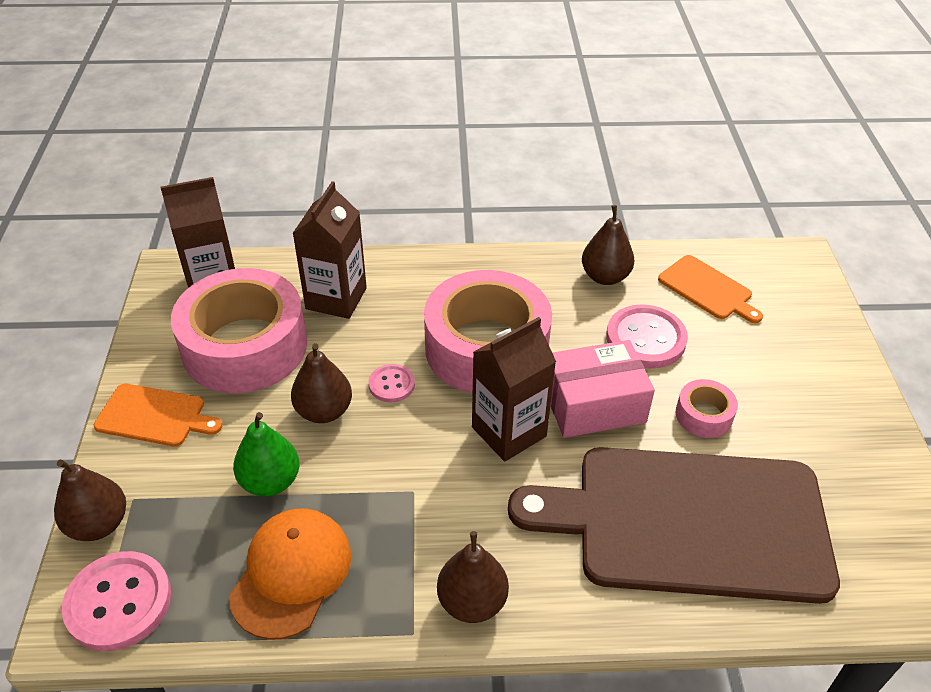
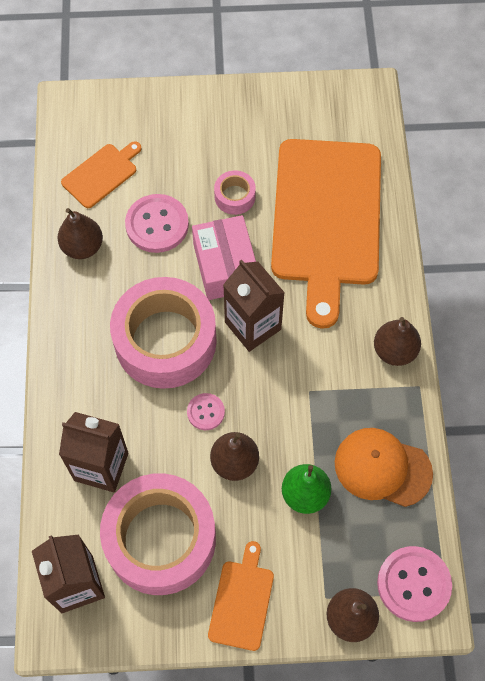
camera: 90 degrees left, 20 degrees up
(689, 522) = (326, 218): brown cutting board -> orange cutting board

